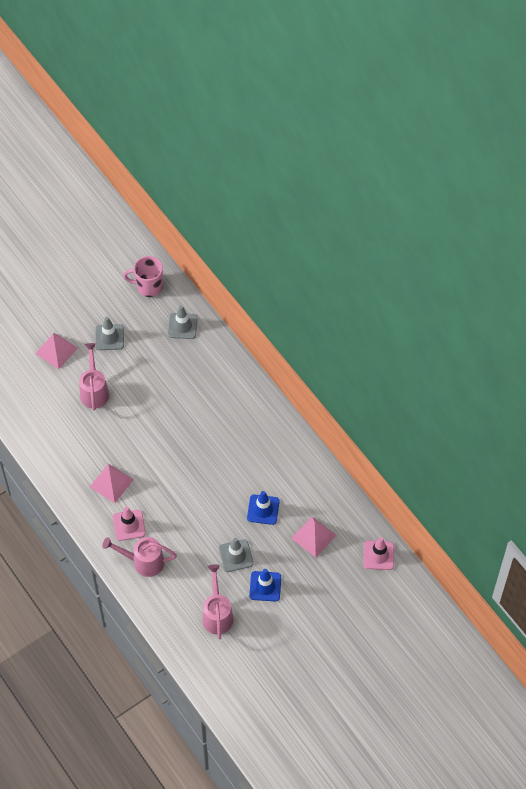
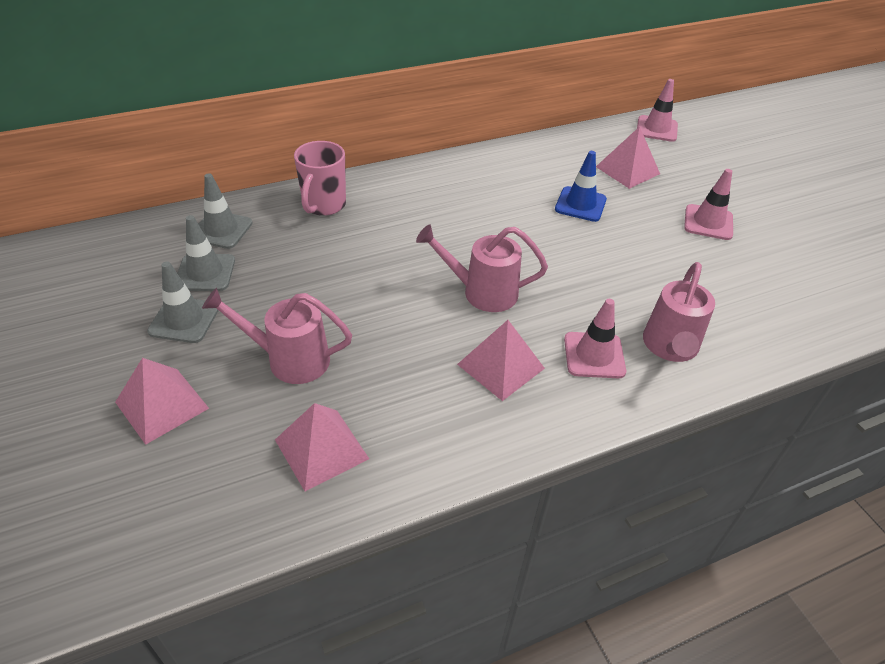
camera: 80 degrees left, 15 degrees down
(46, 419) = (321, 449): none -> pink pyramid
(148, 287) = (115, 255): pink mug -> pink mug (323, 205)
(217, 614) = (761, 276): pink watering can -> pink watering can (481, 292)
(236, 556) = (657, 241): grey traffic cone -> grey traffic cone (205, 273)
(265, 586) = (708, 222): blue traffic cone -> pink traffic cone

